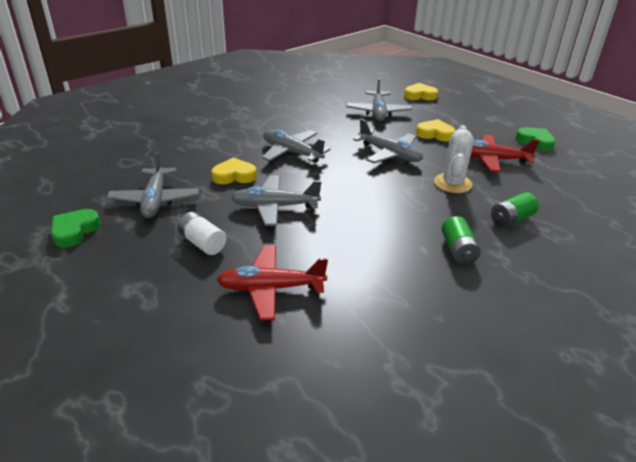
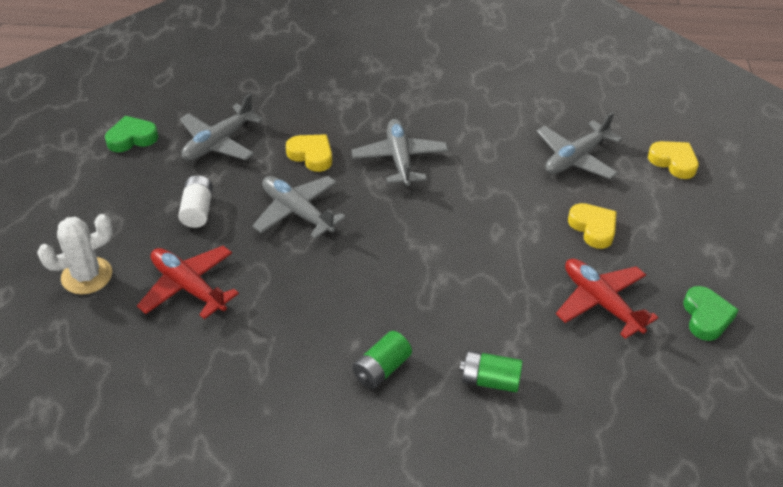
camera: 45 degrees right, 10 degrees up
(390, 154) = (495, 222): grey plane -> none
(452, 183) = (502, 300): white cactus -> white cactus (87, 276)

